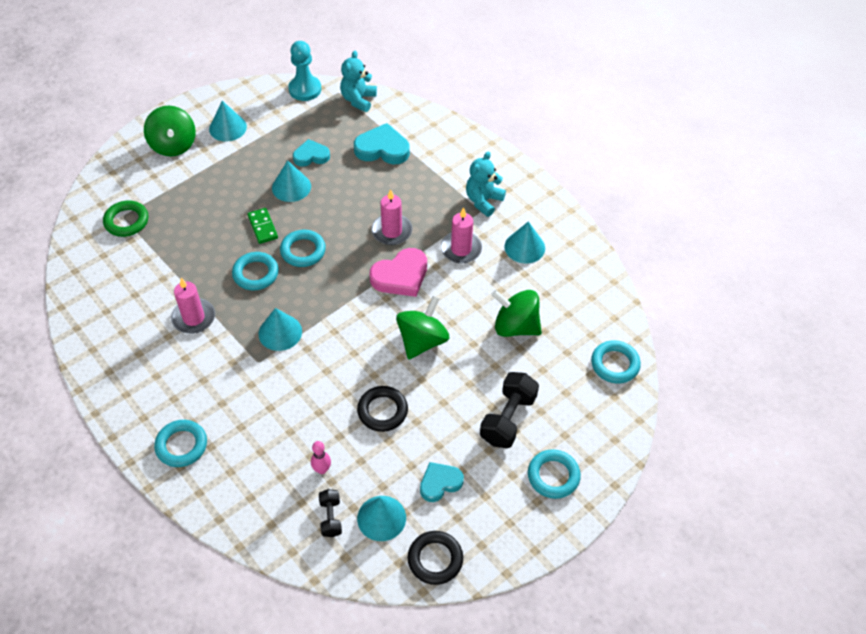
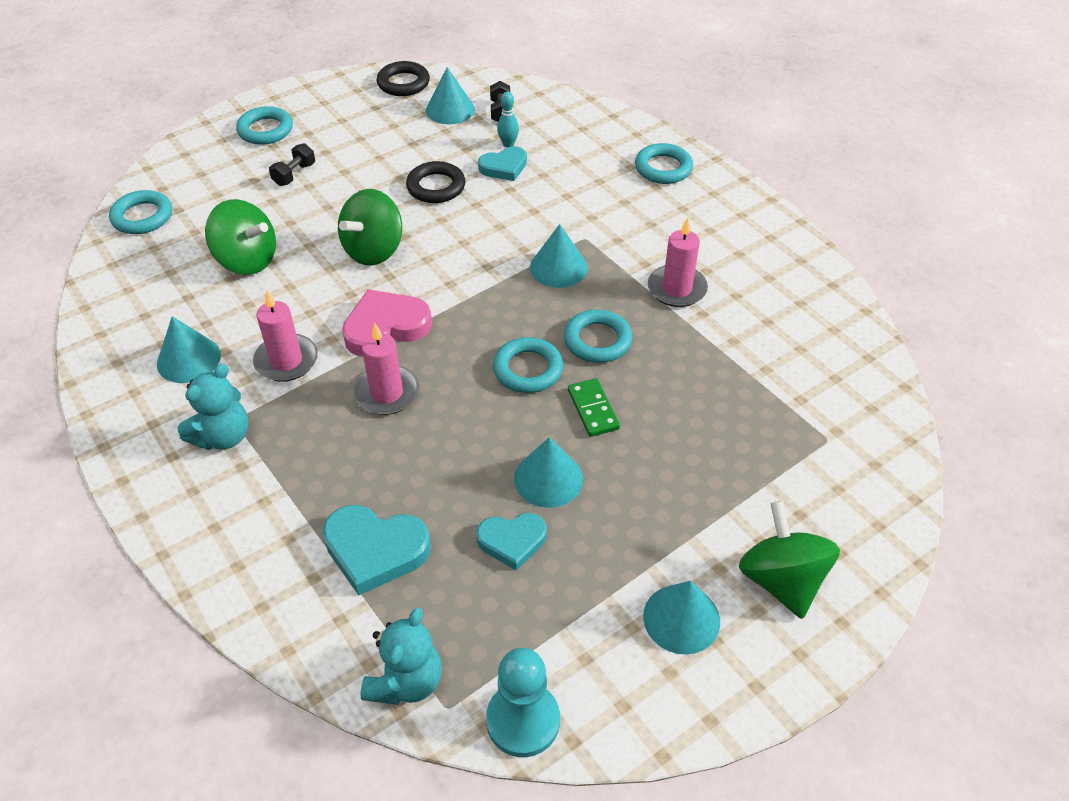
camera: 175 degrees left, 5 degrees down
(126, 221) = (818, 430): green ring -> none
(322, 469) = (508, 144): pink bowling pin -> turquoise bowling pin
(440, 483) = (385, 130): turquoise heart -> turquoise heart (504, 167)
(508, 419) = (294, 174): black dumbbell -> black dumbbell, size x0.56

